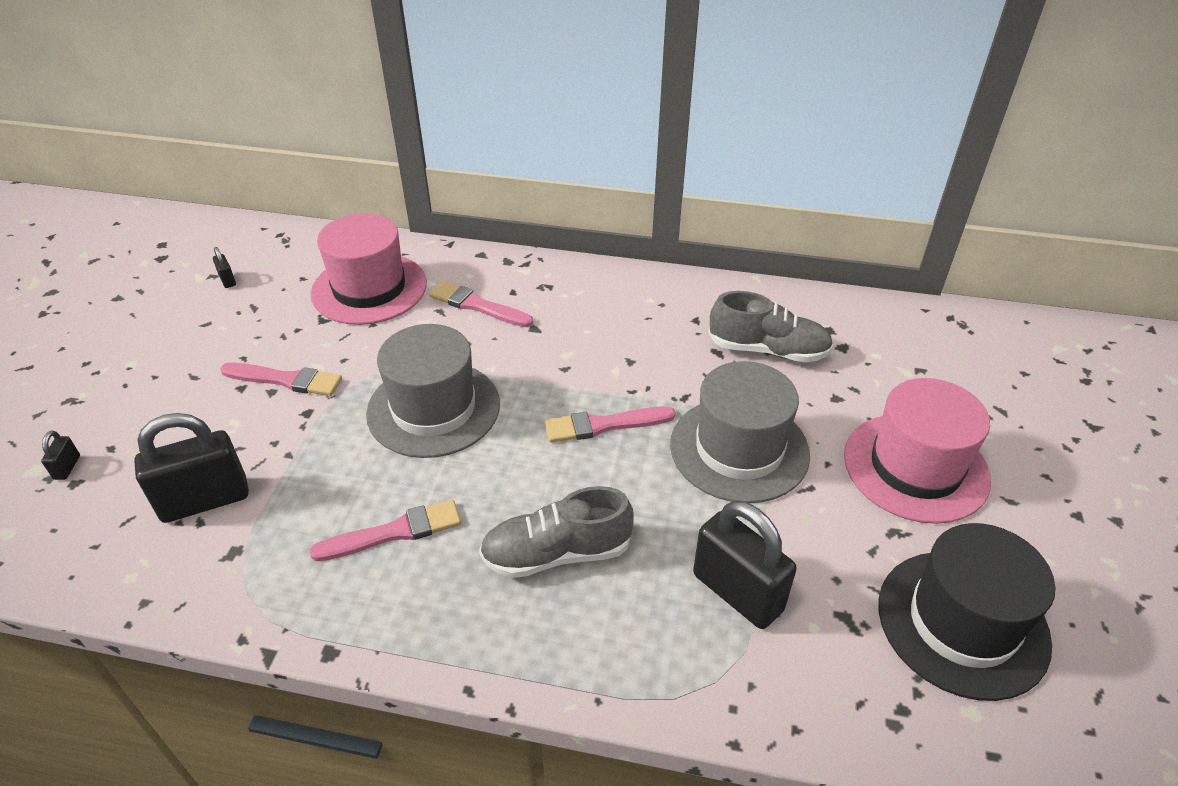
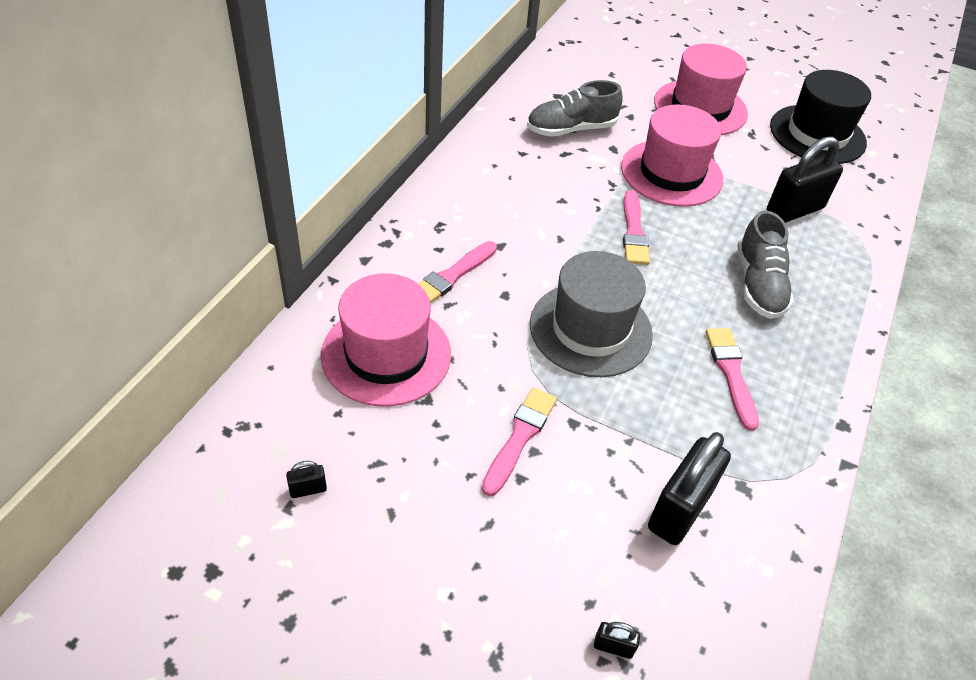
camera: 80 degrees left, 5 degrees up
(205, 500) = (680, 510): black padlock -> black padlock turned 45 degrees clockwise
(739, 449) = (671, 173): grey hat -> pink hat
(768, 350) = (571, 129): grey shoe -> grey shoe turned 135 degrees counterclockwise

